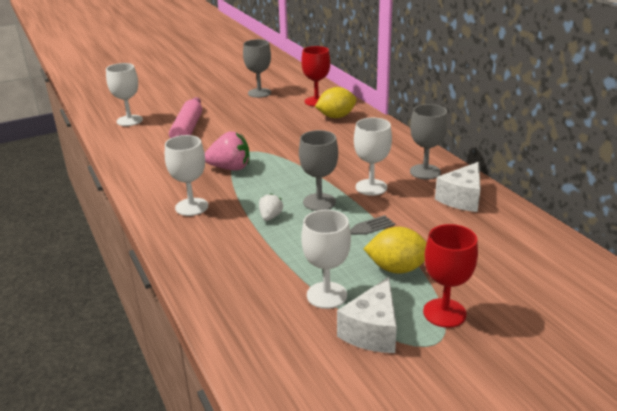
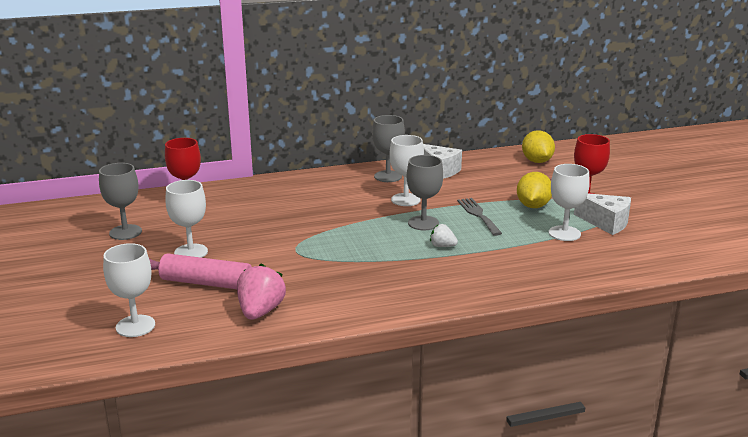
camera: 80 degrees left, 5 degrees down
(191, 207) = (408, 284): white goblet -> white goblet (191, 252)
(230, 168) = (331, 260): pink strawberry -> pink strawberry (260, 312)
(336, 117) = (240, 198): yellow lemon -> yellow lemon (537, 161)

